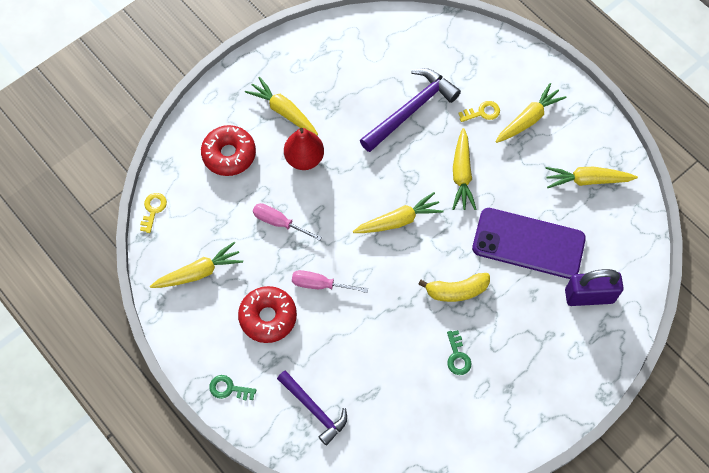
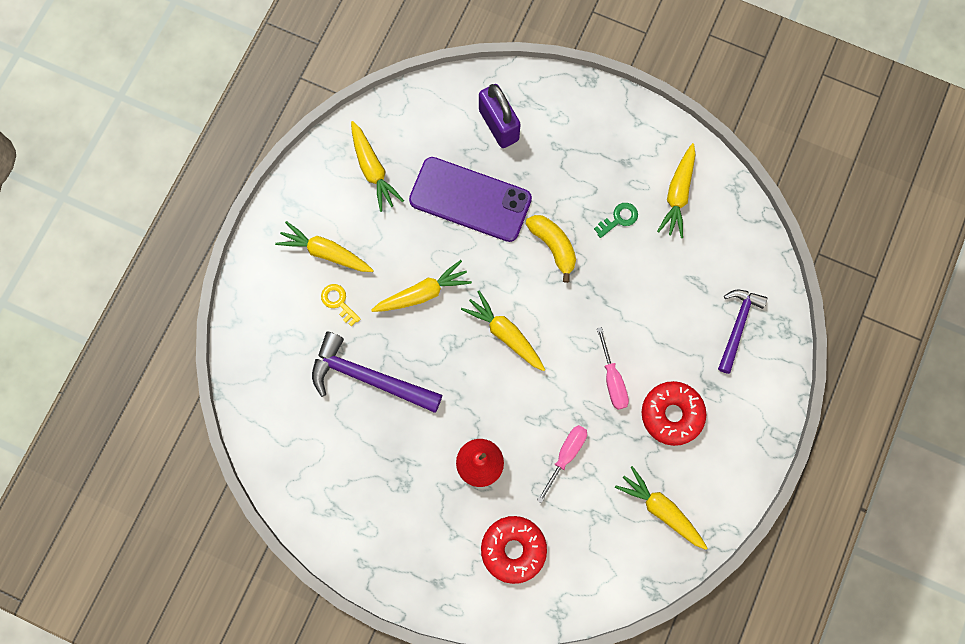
camera: 115 degrees left, 10 degrees up
(153, 210) = (617, 598): yellow key -> none
(229, 389) = (761, 416): green key -> none
(278, 222) = (566, 455): pink screwdriver -> pink screwdriver turned 150 degrees counterclockwise
(283, 111) = (432, 516): yellow carrot -> yellow carrot (678, 194)
(528, 243) = (470, 199): purple phone -> purple phone turned 60 degrees counterclockwise

